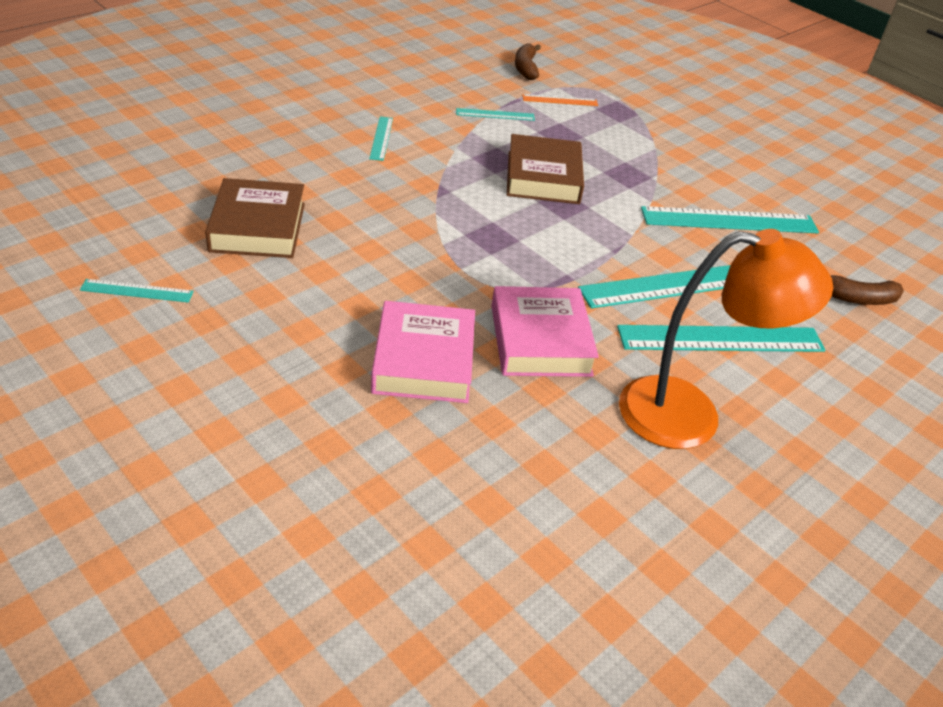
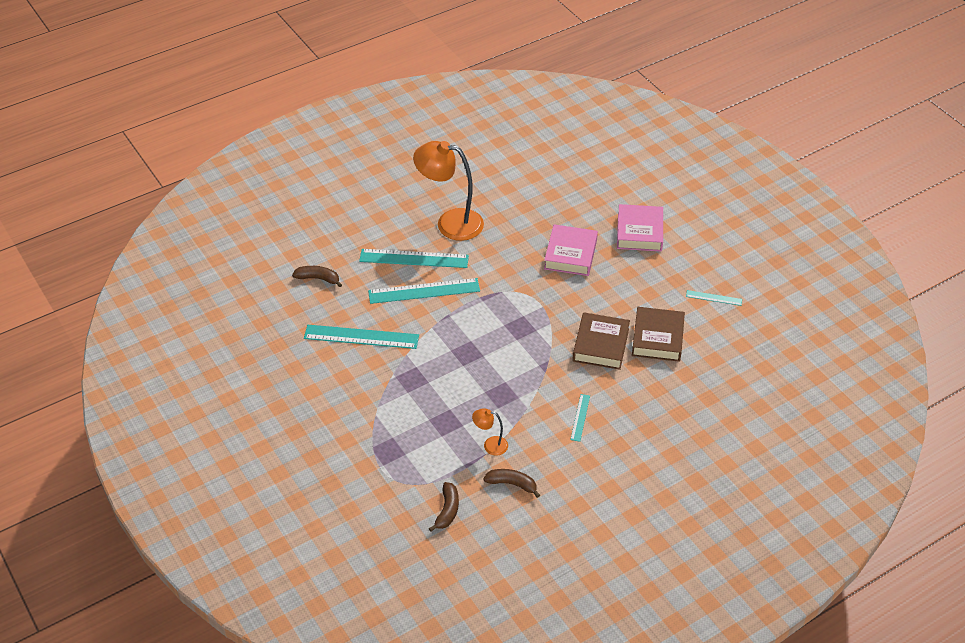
camera: 165 degrees left, 5 degrees up
(458, 85) = (512, 484): none -> brown banana
(495, 114) = (490, 445): turquoise ruler -> orange lamp
(540, 340) = (510, 262): pink book -> pink book (639, 232)
(543, 177) = (473, 377): brown book -> brown book (601, 345)
(560, 100) = (432, 464): orange ruler -> none

